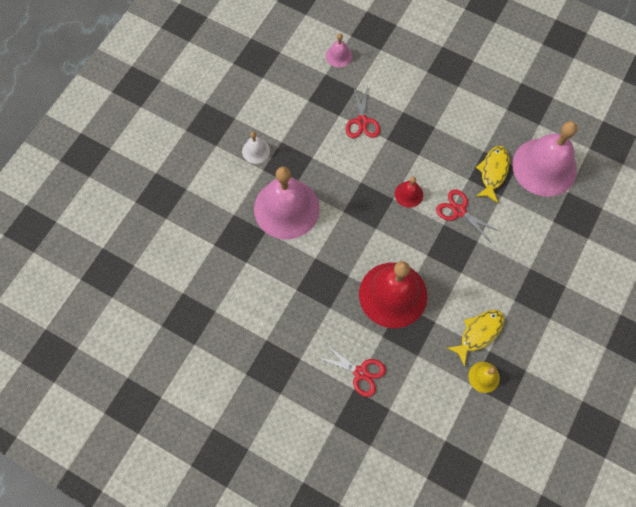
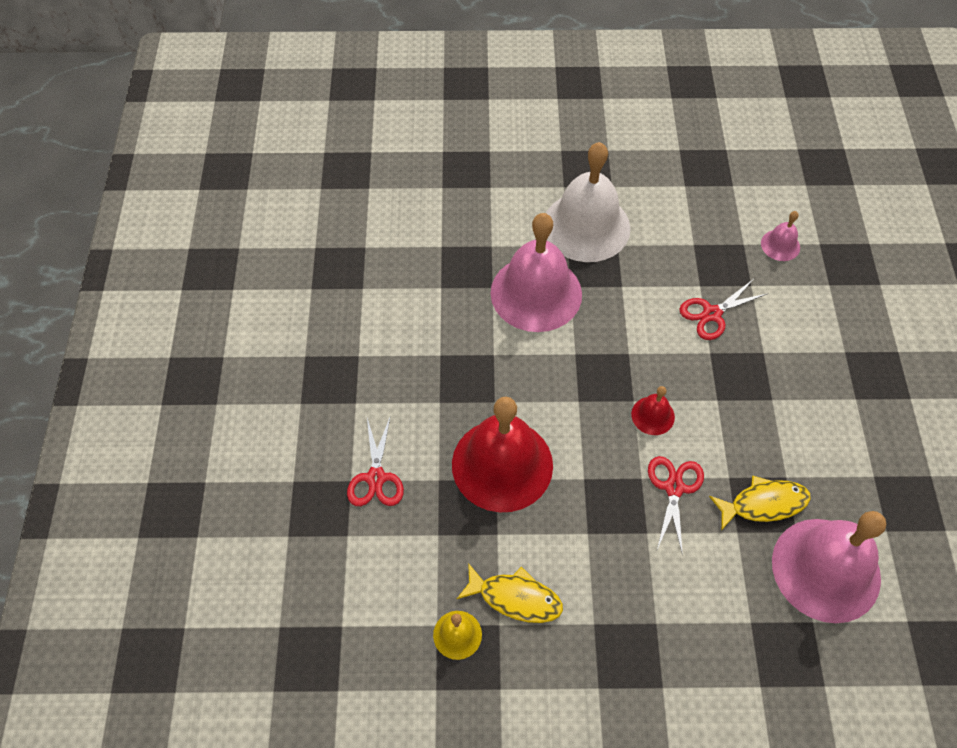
camera: 60 degrees right, 10 degrees down
(256, 151) = (586, 226): white bell -> white bell, size x2.28

